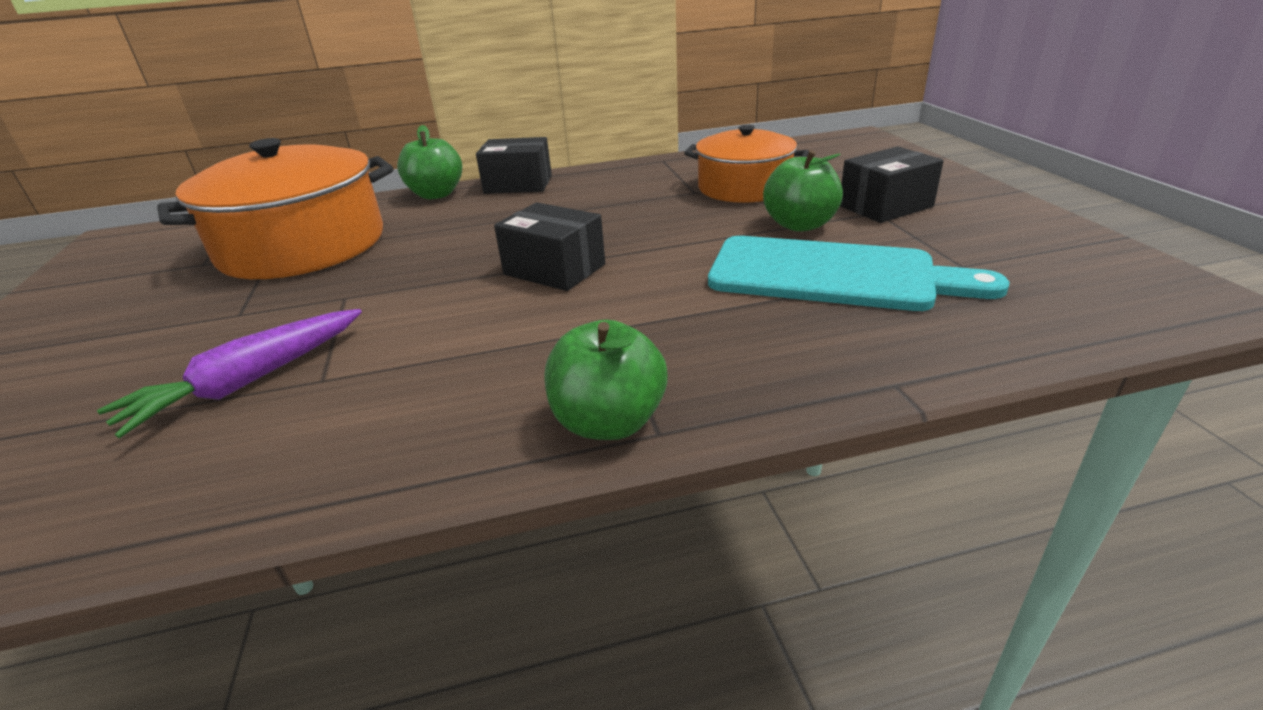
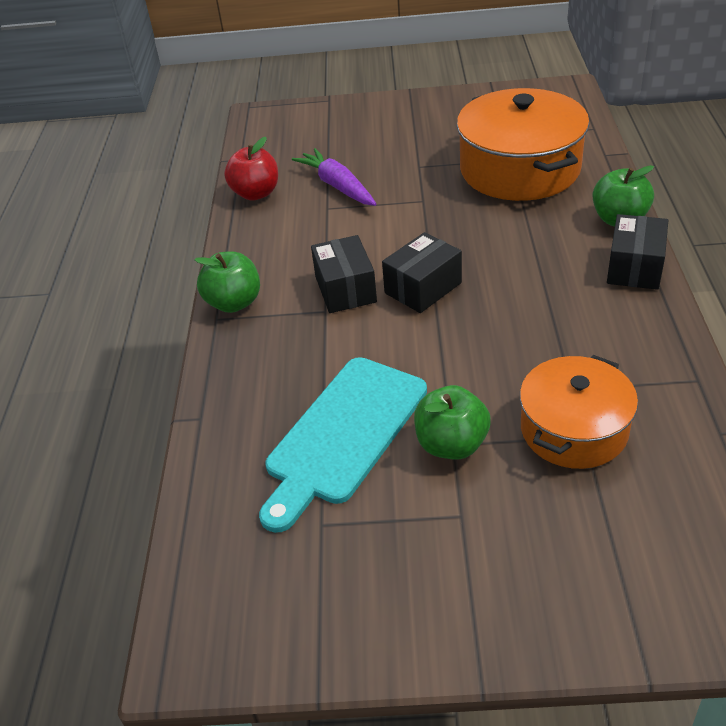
camera: 105 degrees right, 10 degrees up
(205, 492) = (256, 193): none -> red apple
(885, 206) = (475, 528): black box -> black box (345, 289)

